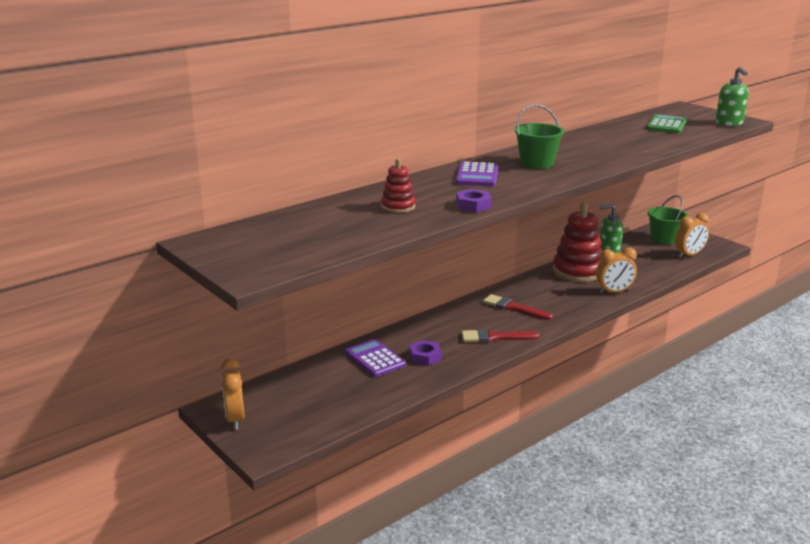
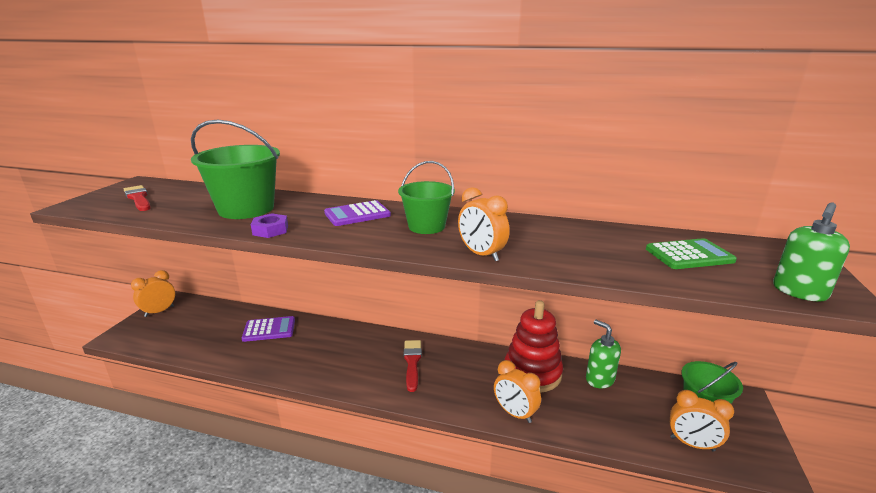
camera: 55 degrees right, 0 degrees up
(374, 359) = (269, 329): purple calculator -> purple calculator turned 60 degrees clockwise
(398, 207) = (246, 209): red stacking toy -> green bucket
(425, 357) = (286, 349): purple nut -> none
(495, 337) = (346, 372): red brush -> red brush (138, 198)
(608, 162) = (481, 254): none -> orange clock

